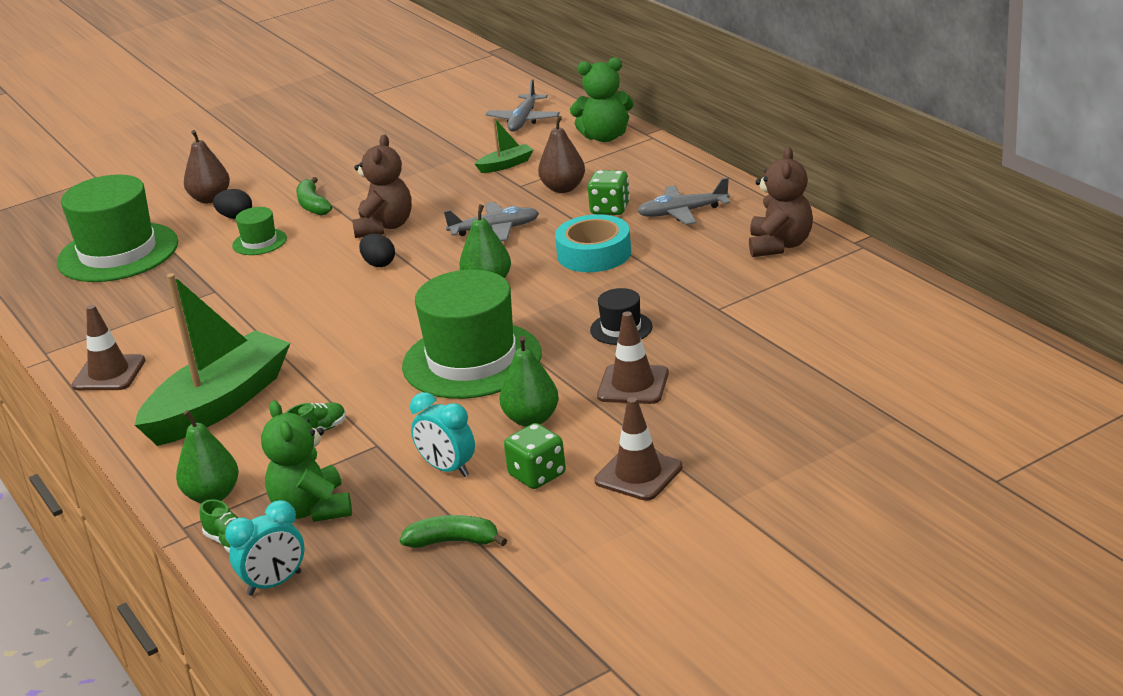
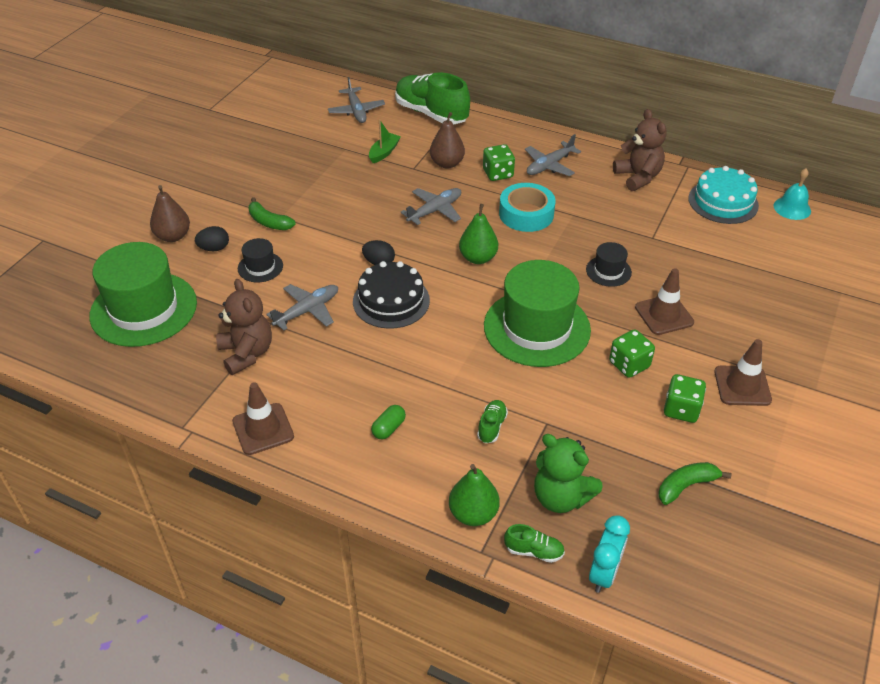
camera: 35 degrees left, 15 degrees up
(219, 405) = (389, 428): green boat -> green capsule
(259, 242) = (260, 267): green hat -> black hat
(259, 289) = (307, 311): none -> grey plane
(350, 300) = (391, 301): none -> black cake
(384, 227) = (348, 228): brown teddy bear -> brown teddy bear (247, 353)
(447, 469) = (617, 426): turquoise clock -> none
(531, 419) = (629, 364): green pear -> green dice
(605, 137) = (431, 114): green teddy bear -> green shoe
(861, 292) = (723, 202): none -> turquoise cake
(950, 318) = (792, 208): none -> turquoise bell

